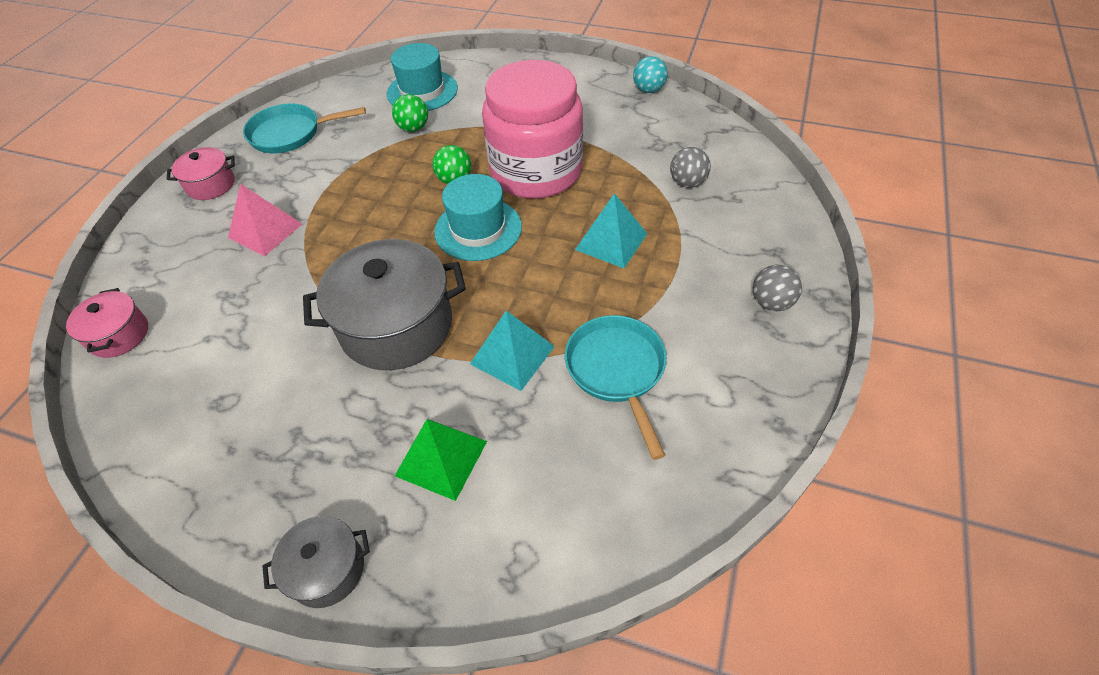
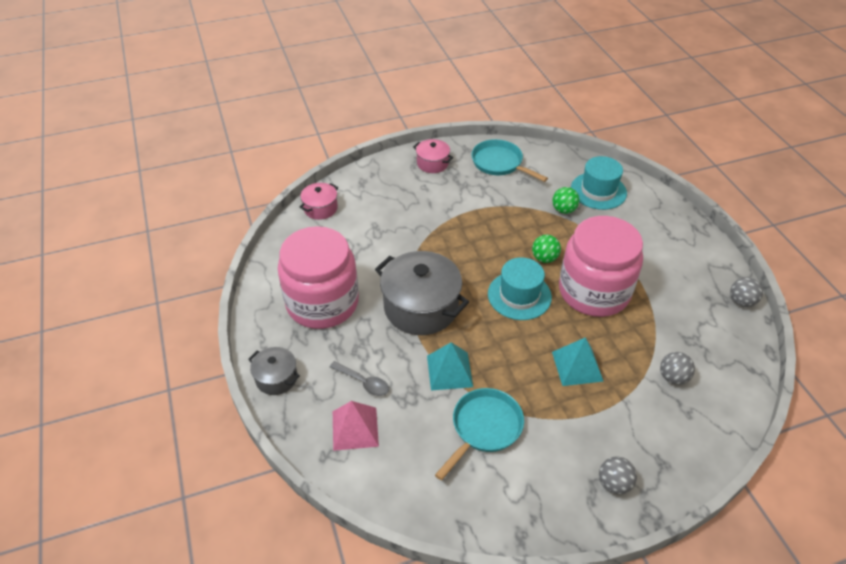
camera: 50 degrees right, 5 degrees down
(265, 230) = (426, 208): pink pyramid -> pink pyramid (355, 428)
(269, 429) = (322, 303): none -> pink jar
(441, 458) = (363, 382): green pyramid -> grey spoon
(648, 90) = (741, 301): turquoise ball -> grey ball

